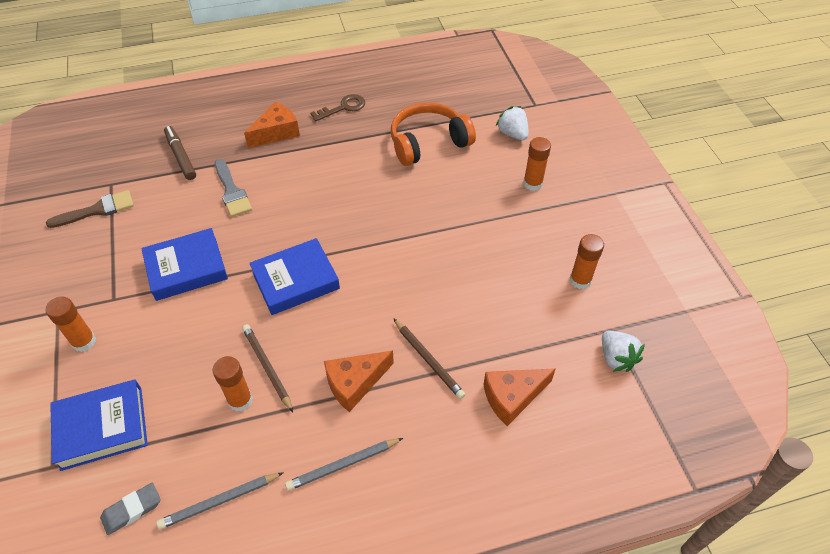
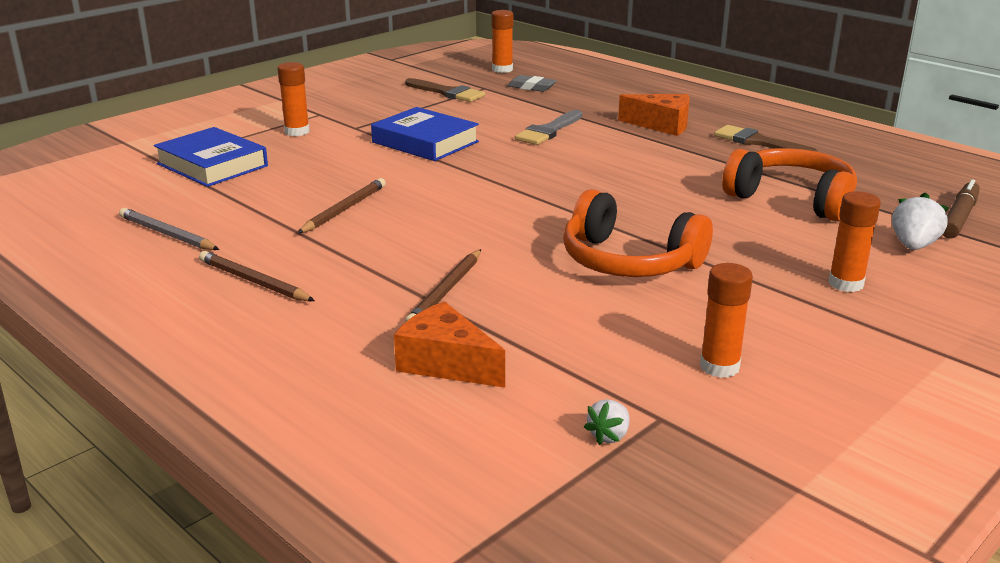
camera: 60 degrees right, 25 degrees down
(132, 510) = (134, 201): grey eraser -> grey eraser (531, 87)
(181, 156) = (559, 100): brown marker -> brown marker (958, 217)
(240, 400) = (292, 209): orange glue stick -> orange glue stick (502, 69)
(296, 281) = (472, 190): blue book -> none
(343, 107) = (758, 142): brown key -> brown brush
(343, 465) = (254, 281): grey pencil -> brown pencil
(354, 383) = (368, 258): orange cheese -> none
(451, 255) = (629, 261): none -> orange headphones
(616, 358) = (609, 436): white strawberry -> white strawberry, size x0.62

